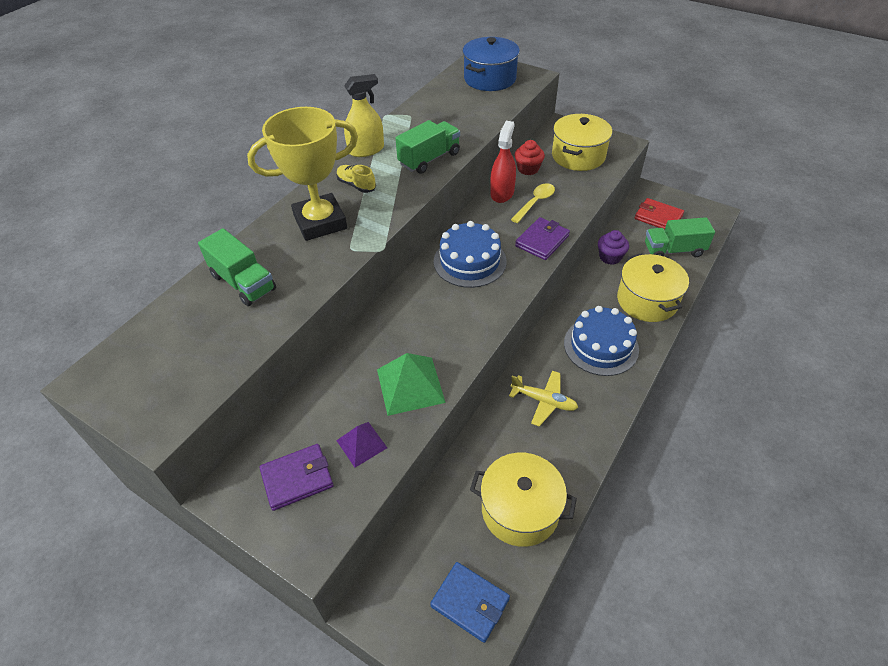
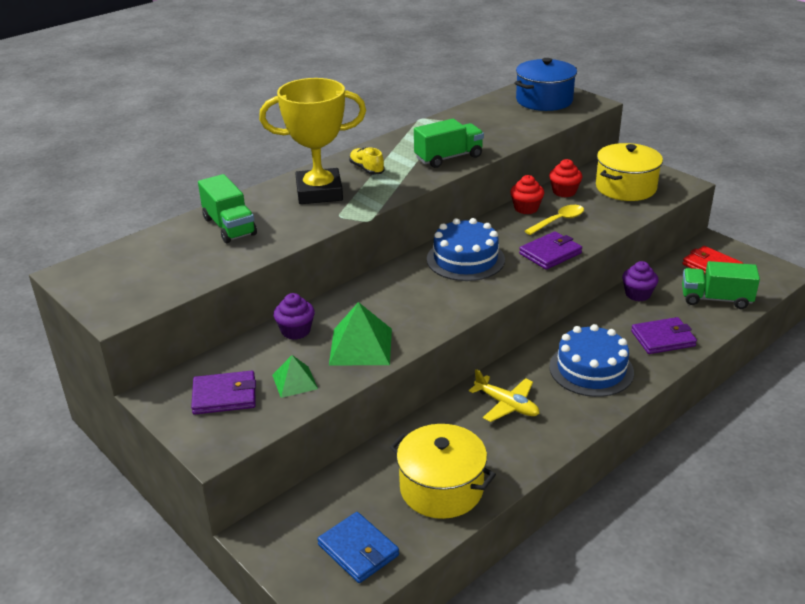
camera: 15 degrees right, 15 degrees down
(341, 379) = (296, 331): none -> purple cupcake
(361, 444) = (295, 382): purple pyramid -> green pyramid
(366, 150) = (389, 143): yellow spray bottle -> none
(502, 193) = (526, 208): red spray bottle -> red cupcake
(647, 300) = (663, 339): yellow pot -> purple wallet

